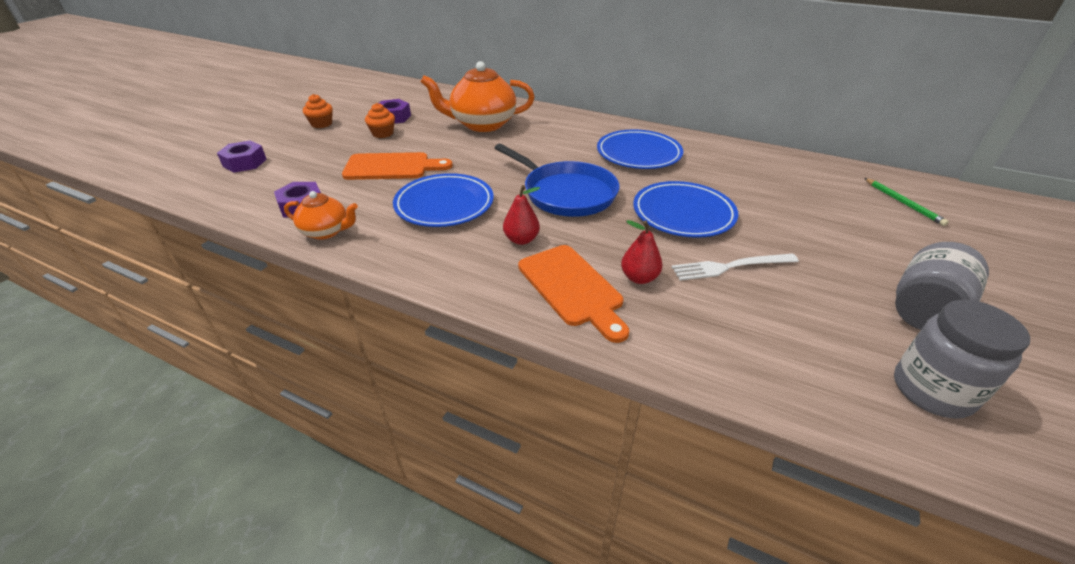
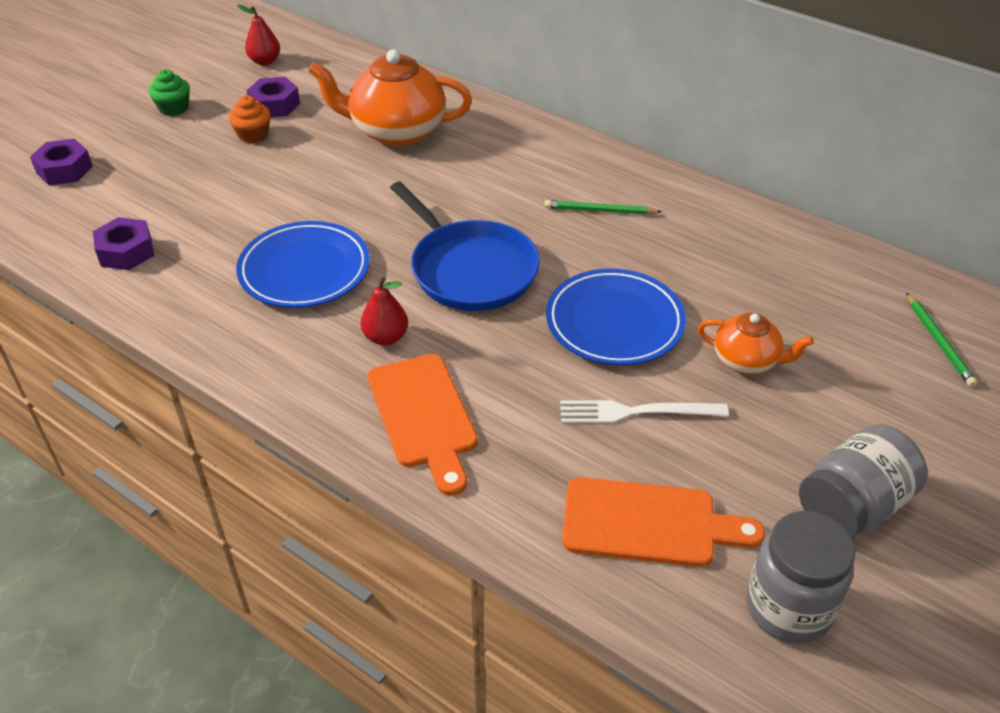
camera: 10 degrees right, 5 degrees up
(321, 124) = (174, 108): orange cupcake -> green cupcake
(326, 231) = (149, 295): orange teapot -> orange teapot (746, 360)
(392, 167) = (252, 198): orange cutting board -> orange cutting board (648, 523)
(638, 154) = (600, 211): blue plate -> green pencil
(639, 278) = (512, 413): red pear -> red pear (265, 61)

